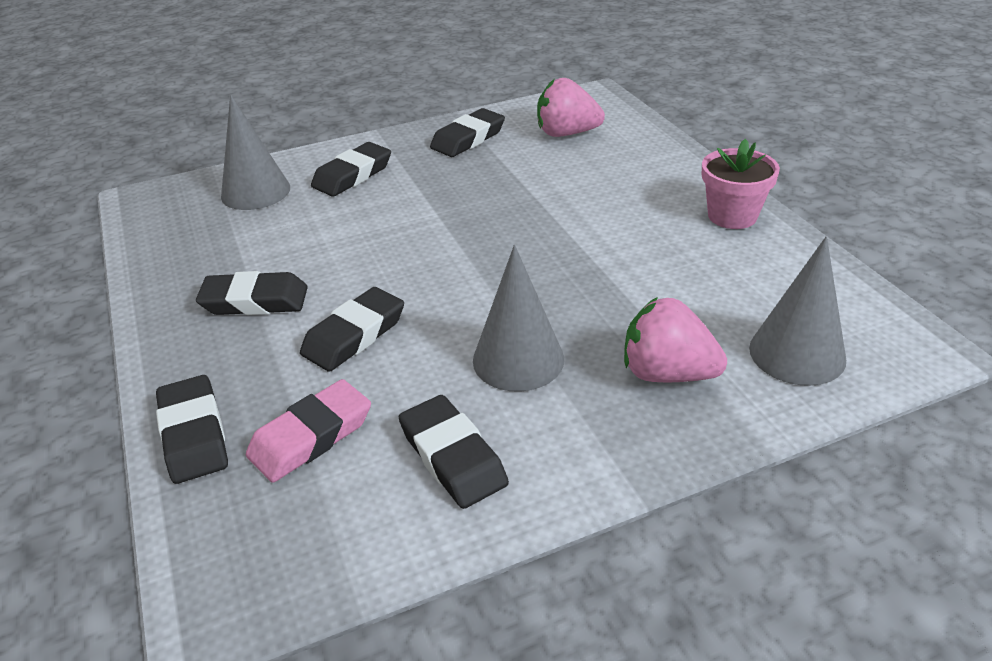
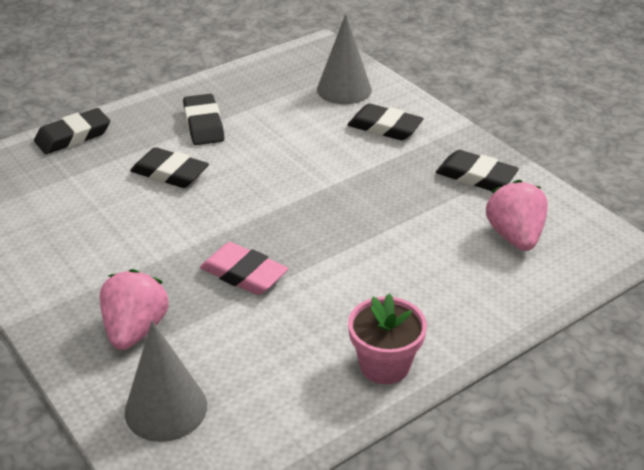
camera: 75 degrees right, 0 degrees up
(311, 436) = (70, 178): pink eraser -> pink eraser (244, 274)
(452, 457) = (50, 236): black eraser -> none
(518, 359) = (148, 251): grey cone -> none

